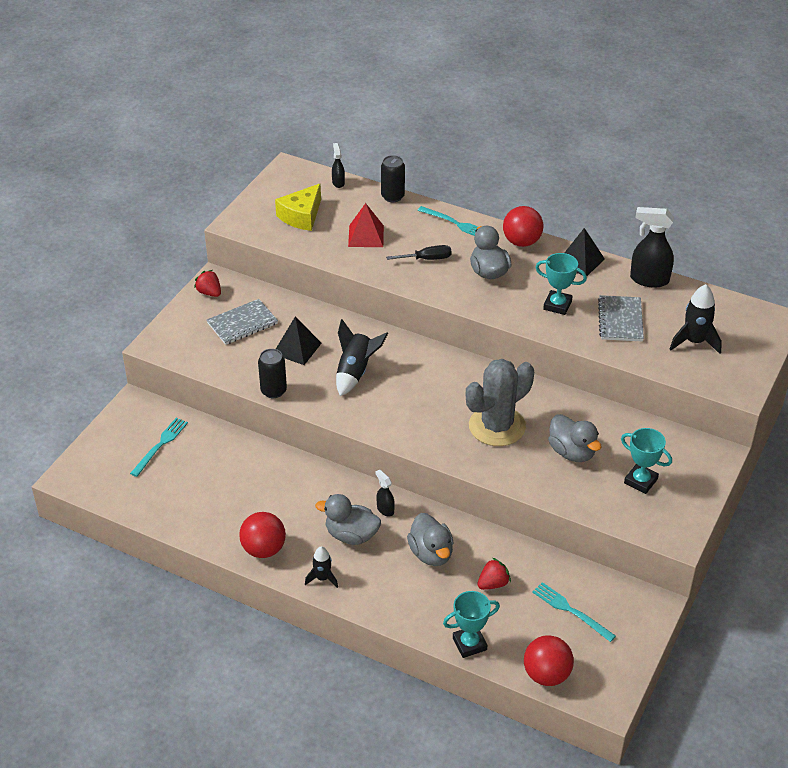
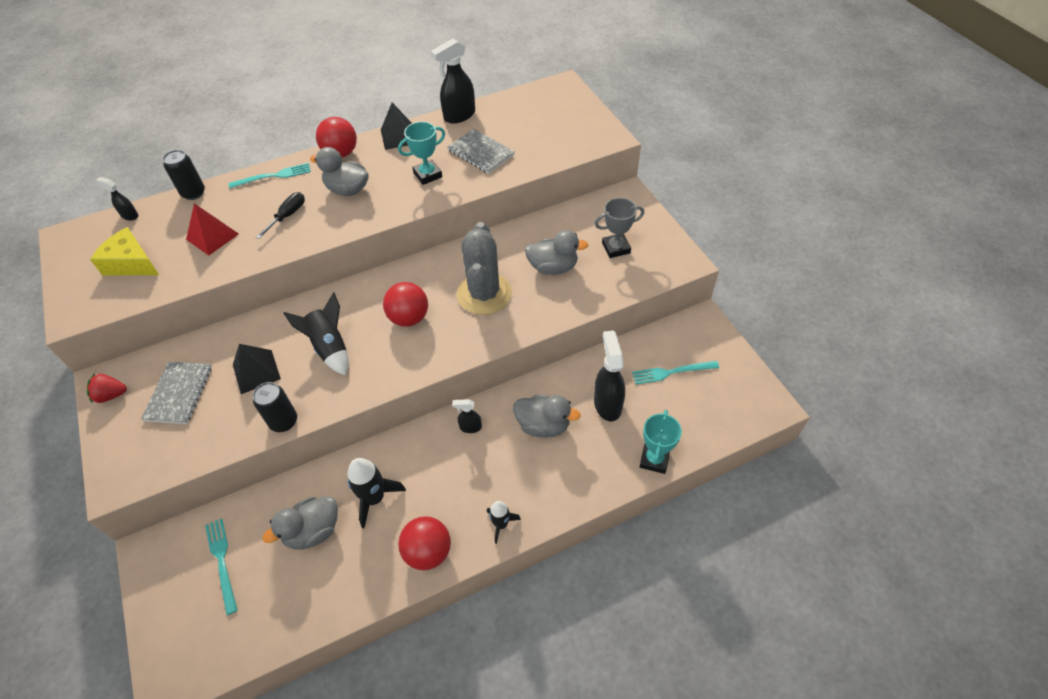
camera: 50 degrees left, 10 degrees up
(301, 216) = (131, 263): yellow cheese -> yellow cheese turned 135 degrees clockwise
(351, 535) = (474, 470): grey duck -> grey duck (313, 531)
(493, 583) = (607, 404): red strawberry -> black spray bottle
(546, 675) = (721, 427): red ball -> red ball (409, 318)
(640, 481) = (616, 248): turquoise trophy -> grey trophy
(694, 342) = (542, 131): black rocket -> black rocket (374, 498)

